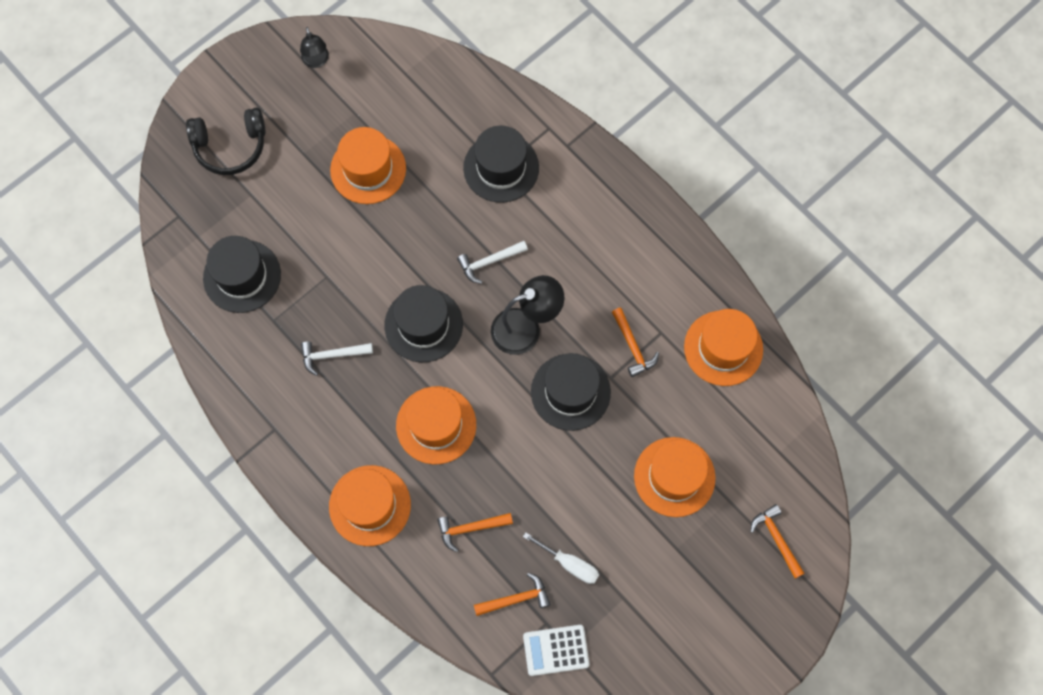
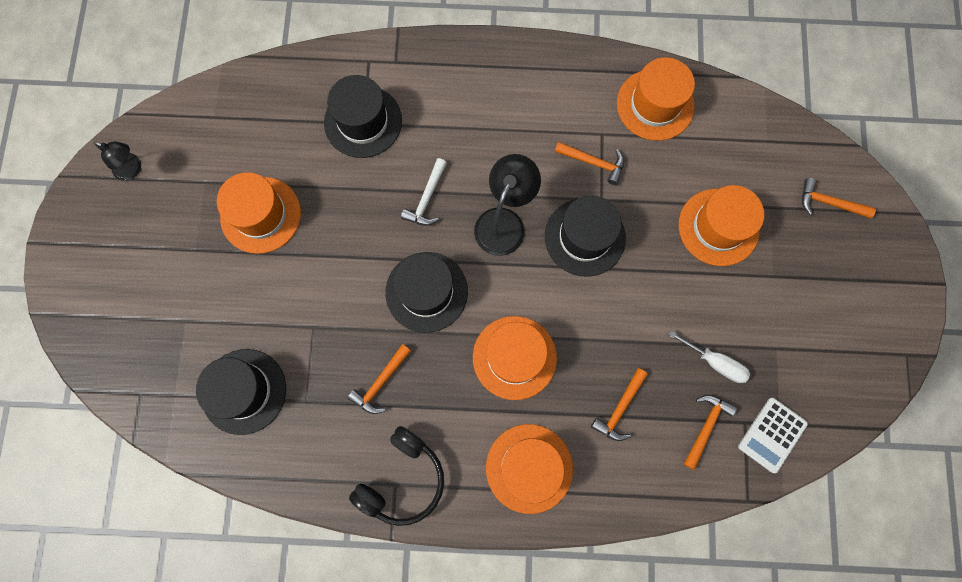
camera: 45 degrees left, 5 degrees up
(230, 146) = (128, 299): black headphones -> black headphones (402, 479)
(332, 355) = (381, 382): white hammer -> orange hammer
(569, 564) = (715, 362): white screwdriver -> white screwdriver turned 45 degrees clockwise

